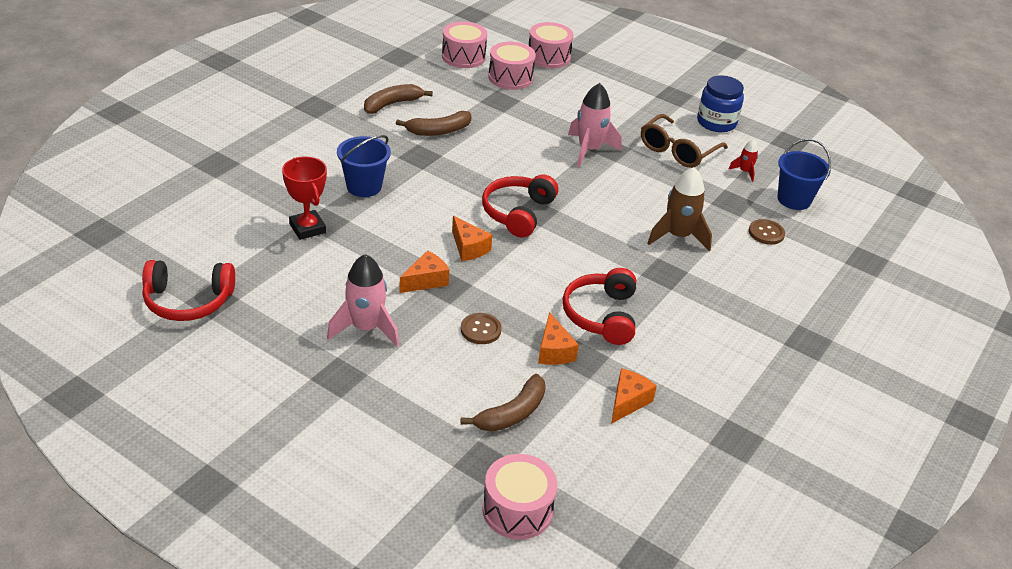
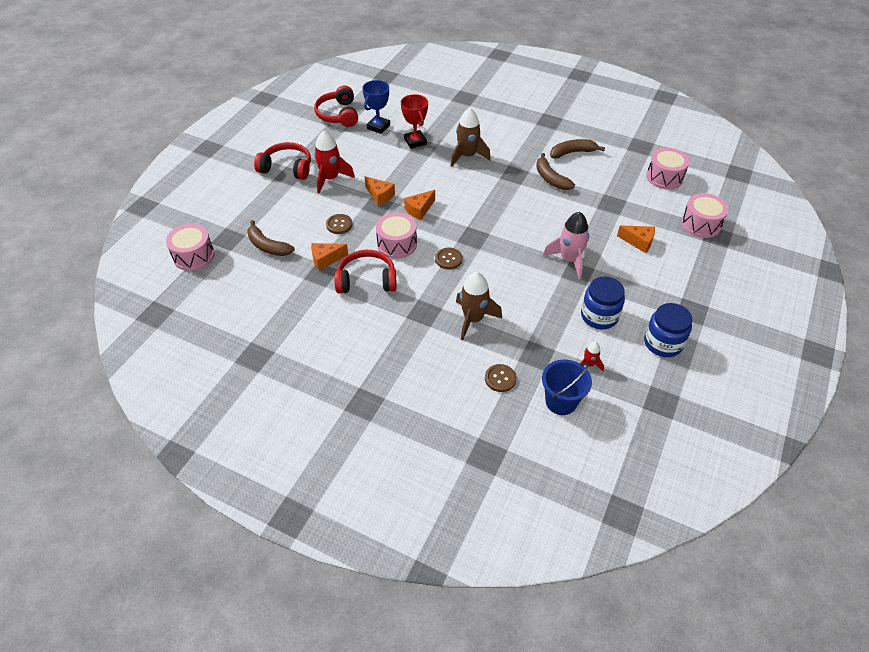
camera: 85 degrees right, 10 degrees up
(249, 260) = (378, 127): none -> blue trophy
(307, 228) = (415, 141): red trophy -> red trophy turned 75 degrees counterclockwise
(364, 186) = (467, 156): blue bucket -> brown rocket
(365, 328) = (330, 178): pink rocket -> red rocket
(392, 104) = (572, 152): brown banana -> brown banana turned 60 degrees counterclockwise
(510, 77) = (650, 206): pink drum -> pink drum (397, 244)
(518, 213) = (467, 228): red headphones -> red headphones (287, 168)
(573, 238) = (448, 259): none -> brown button
(628, 402) = (284, 298): orange cheese -> orange cheese (638, 242)
(678, 150) = (599, 316): brown glasses -> blue jar

